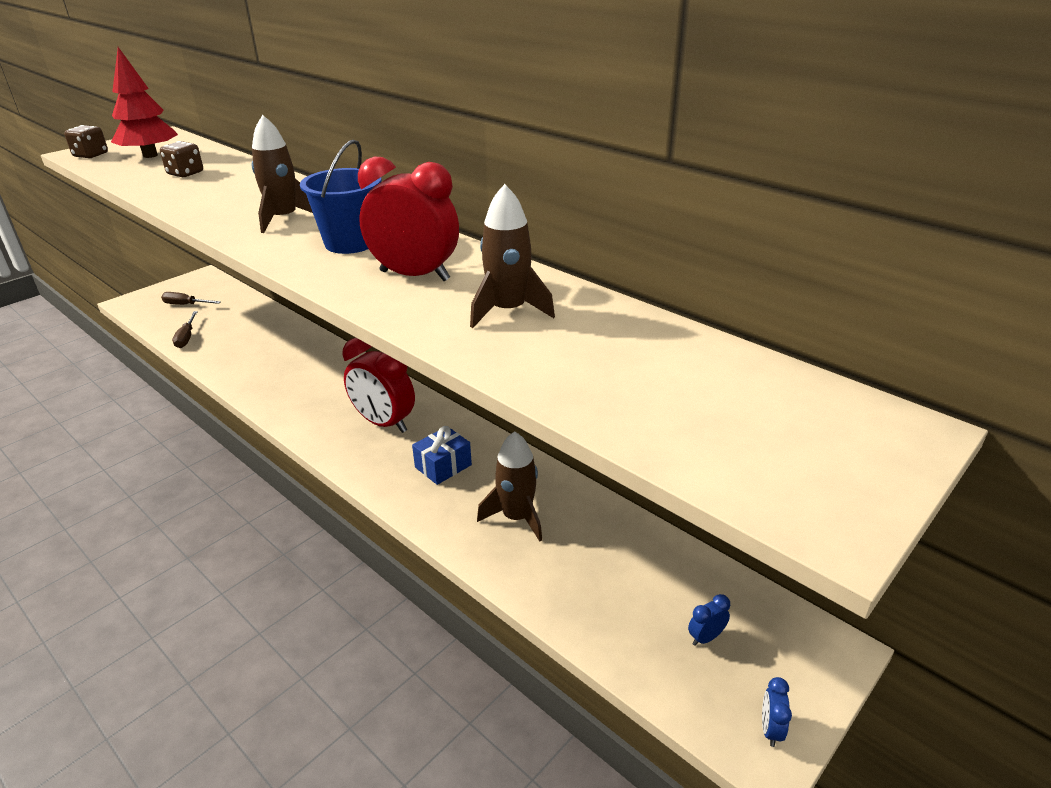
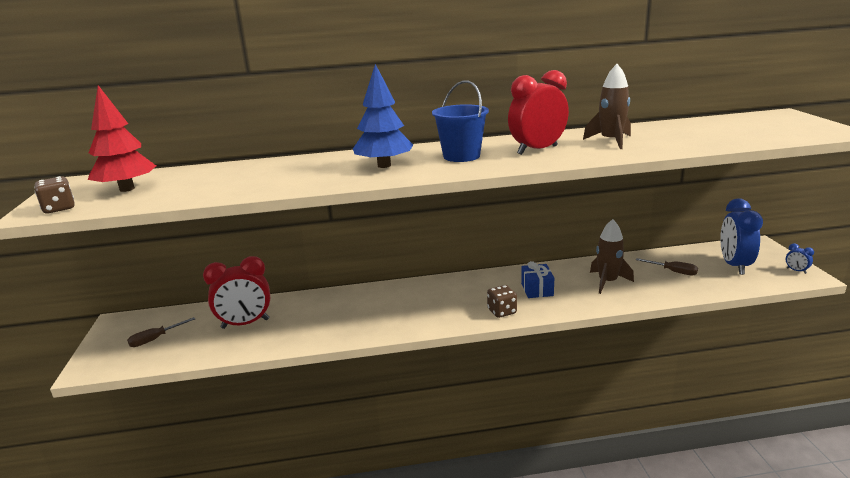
camera: 50 degrees left, 10 degrees down
(185, 173) = (212, 182): brown dice -> brown dice (502, 311)
(186, 337) = (217, 349): brown screwdriver -> brown screwdriver (673, 271)
(284, 219) = (384, 165): brown rocket -> blue tree
(384, 423) = (467, 296): red clock -> red clock (245, 324)
(705, 637) = (734, 266): blue clock -> blue clock, size x2.41

